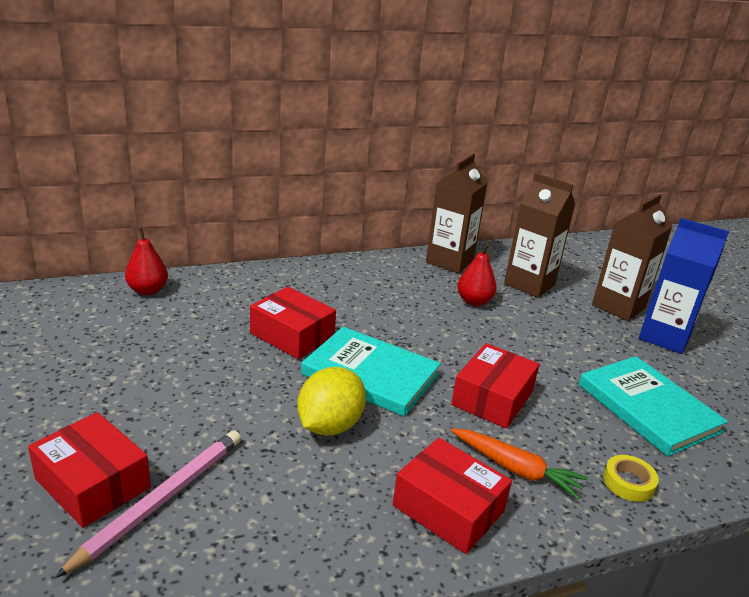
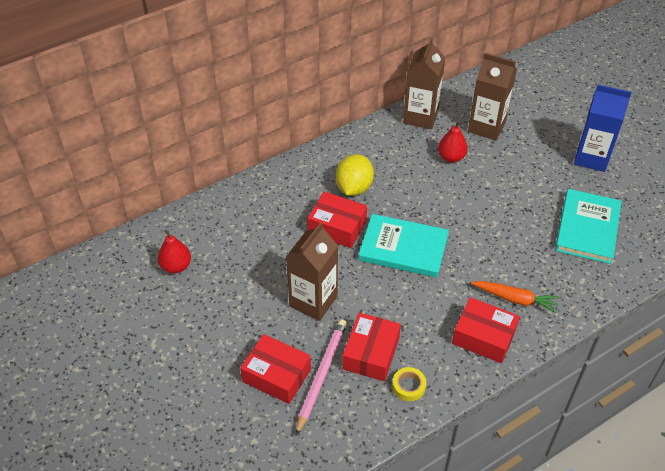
camera: 10 degrees left, 20 degrees up
(148, 290) = (214, 211): red pear -> red pear (176, 266)
(330, 425) = (394, 297): yellow lemon -> yellow lemon (354, 188)
(492, 398) = (487, 247): red box -> red box (371, 353)
(618, 306) = (555, 134): brown carton -> brown carton (313, 301)
(628, 482) = (582, 291): yellow tape -> yellow tape (408, 386)
(648, 408) = (587, 228): turquoise book -> turquoise book turned 60 degrees clockwise

